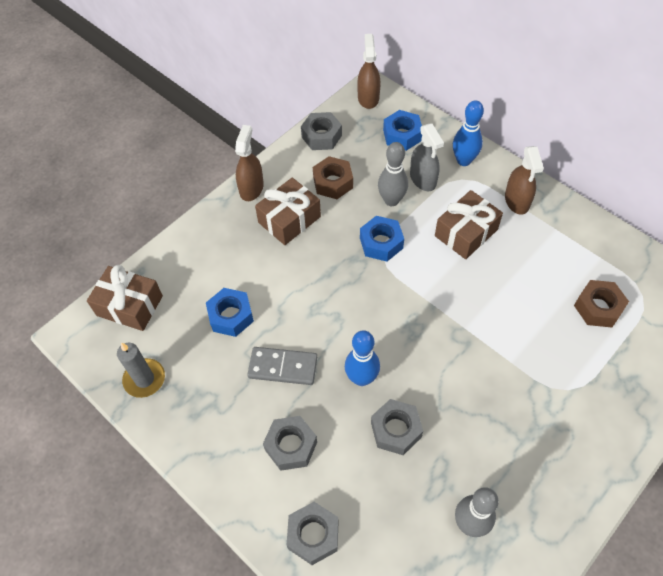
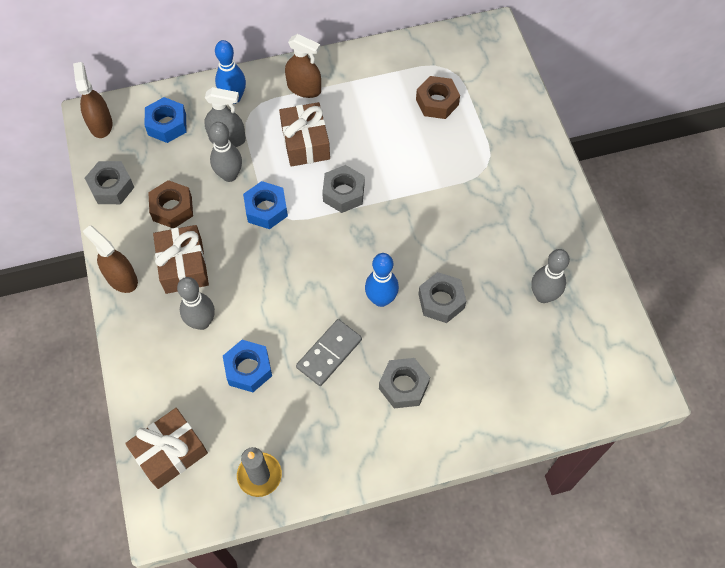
camera: 60 degrees left, 5 degrees up
(250, 260) = (202, 322): none -> grey bowling pin
(313, 535) = (486, 409): grey nut -> grey nut (343, 193)
(368, 98) = (100, 124): brown spray bottle -> brown spray bottle turned 45 degrees clockwise

